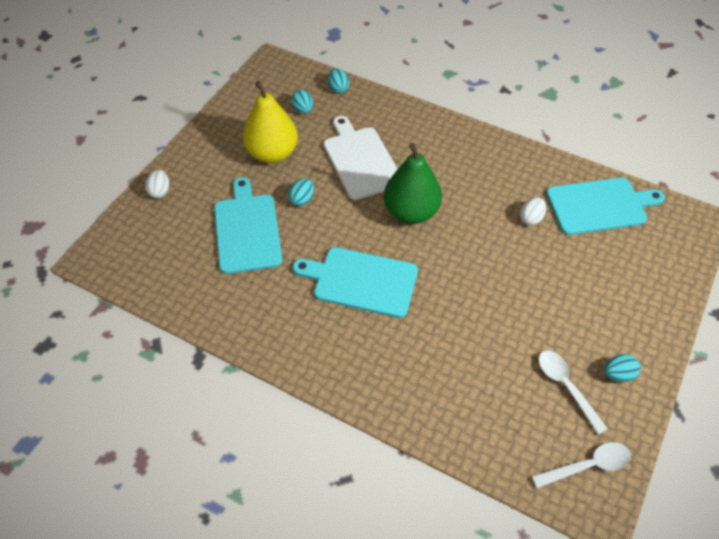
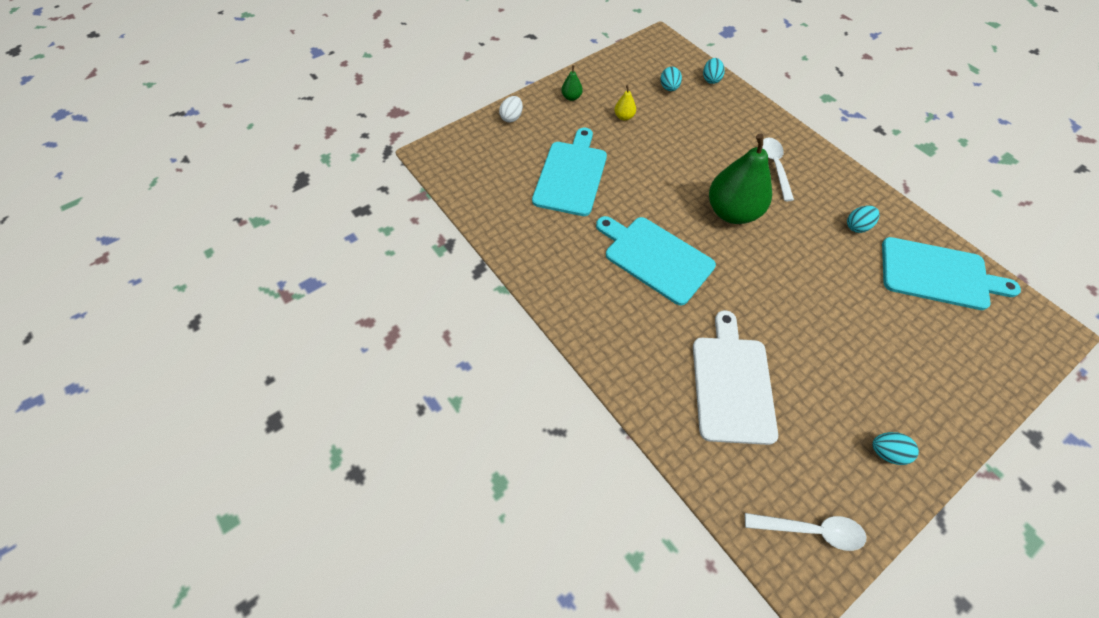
camera: 25 degrees right, 5 degrees up
(211, 150) = (571, 97): none -> green pear
(272, 153) = (624, 117): yellow pear -> yellow pear, size x0.41
(302, 199) = (632, 165): turquoise egg -> turquoise egg (857, 226)
(360, 160) = (703, 149): white cutting board -> white cutting board (732, 383)
(531, 218) = (855, 260): white egg -> none
(566, 386) = (821, 440): white spoon -> white spoon (775, 166)

